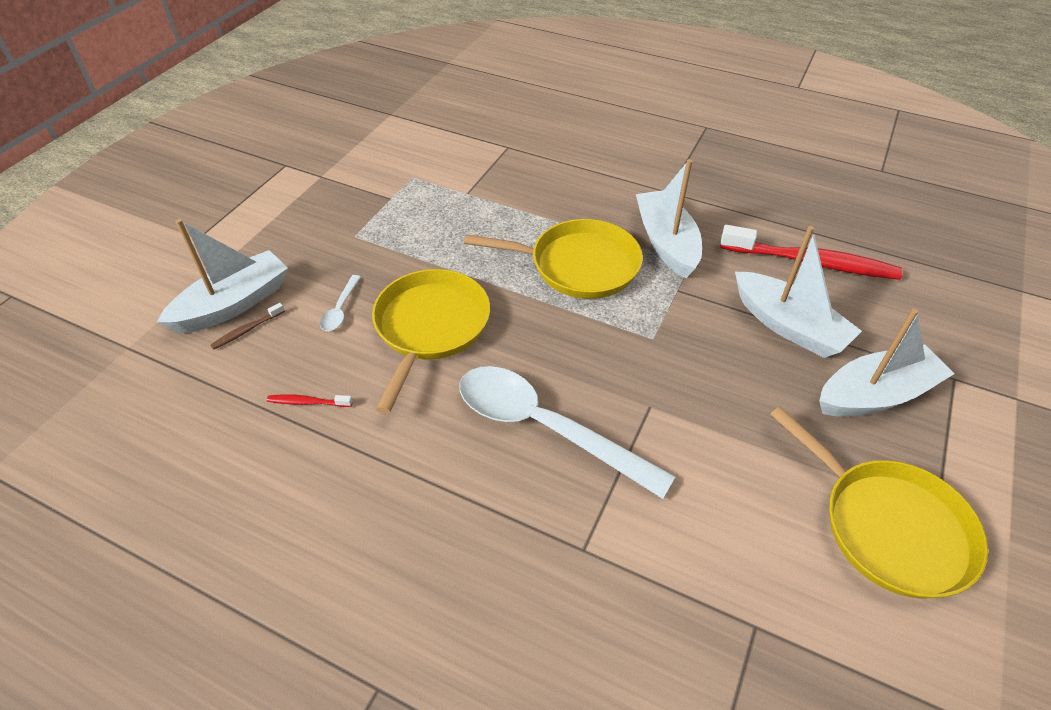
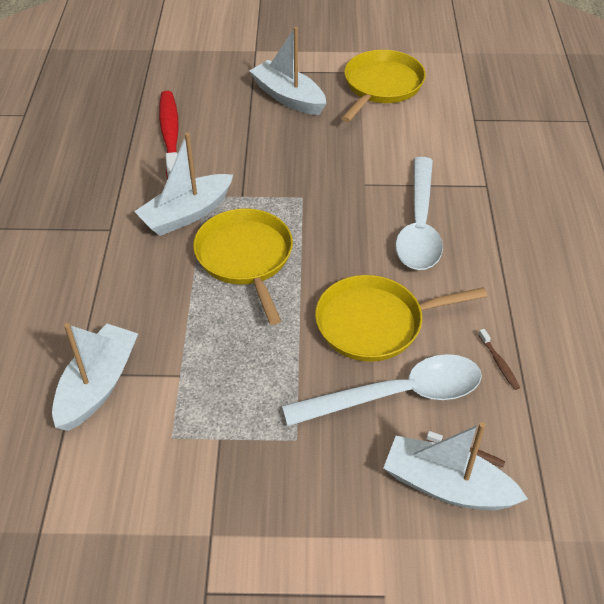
camera: 115 degrees left, 0 degrees up
(308, 402) = (499, 363): red toothbrush -> brown toothbrush
(340, 309) = (397, 395): white spoon -> white spoon, size x2.46
(788, 326) = (248, 137): white boat -> white boat (98, 385)

